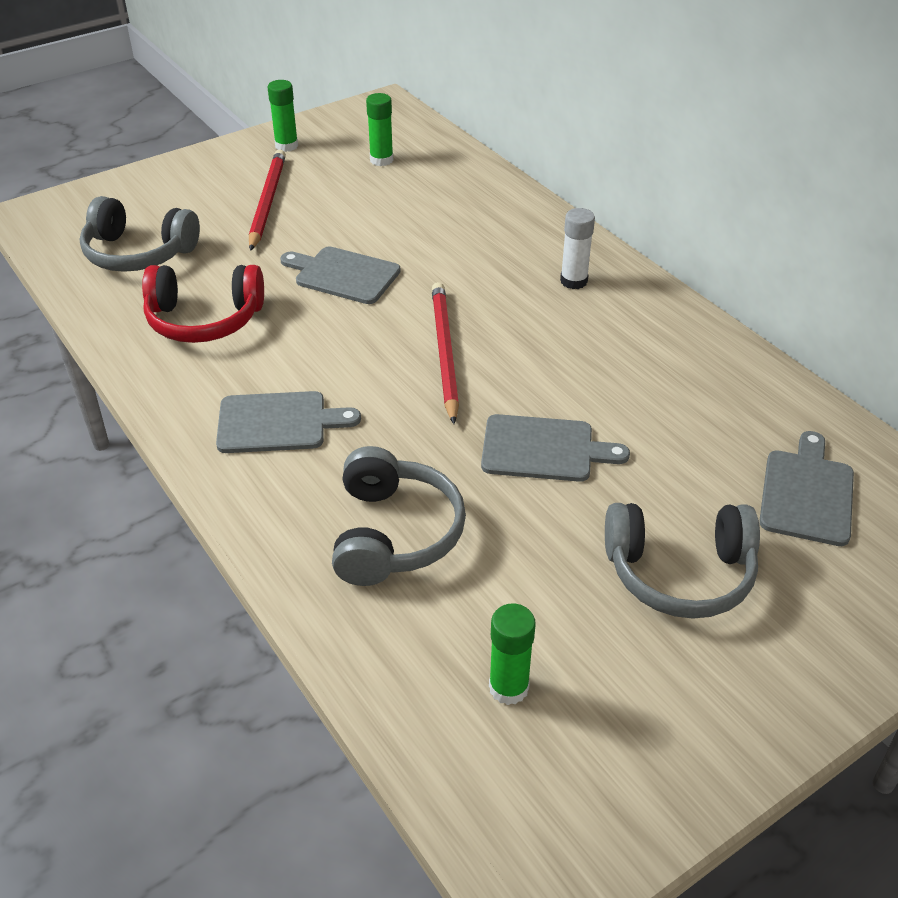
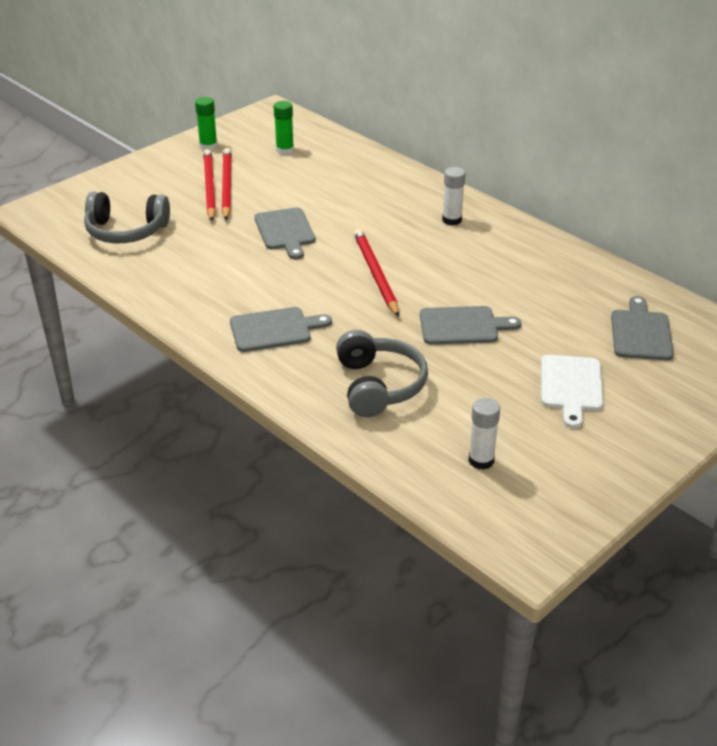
camera: 10 degrees left, 5 degrees down
(204, 319) = (195, 270): red headphones -> none
(289, 202) = (226, 186): none -> red pencil
(343, 275) = (285, 231): grey cutting board -> grey cutting board turned 120 degrees counterclockwise
(508, 687) = (481, 460): green glue stick -> white glue stick
(679, 573) = (571, 386): grey headphones -> white cutting board

